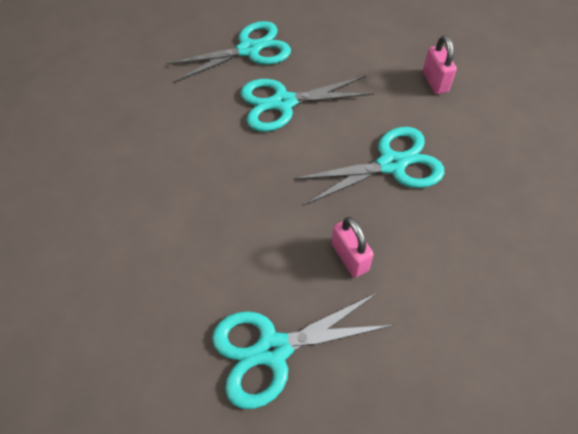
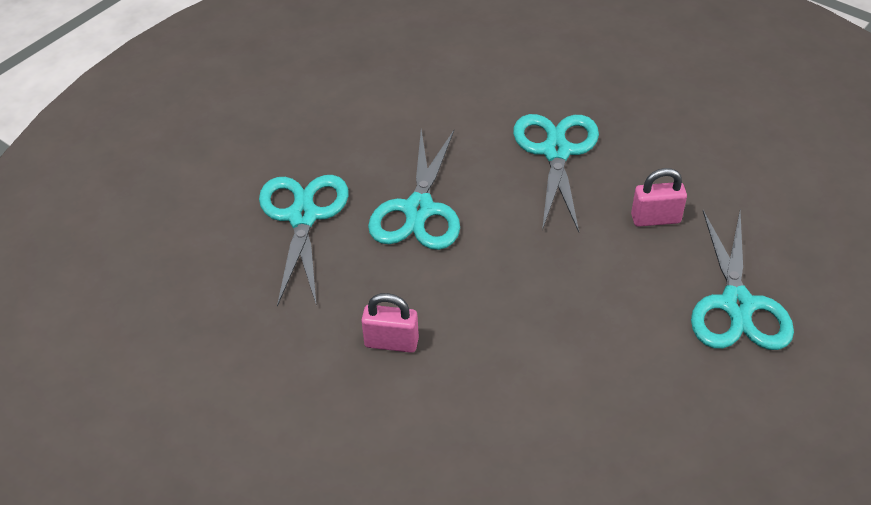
camera: 70 degrees left, 10 degrees down
(435, 82) = (461, 81): pink padlock -> pink padlock (391, 342)

